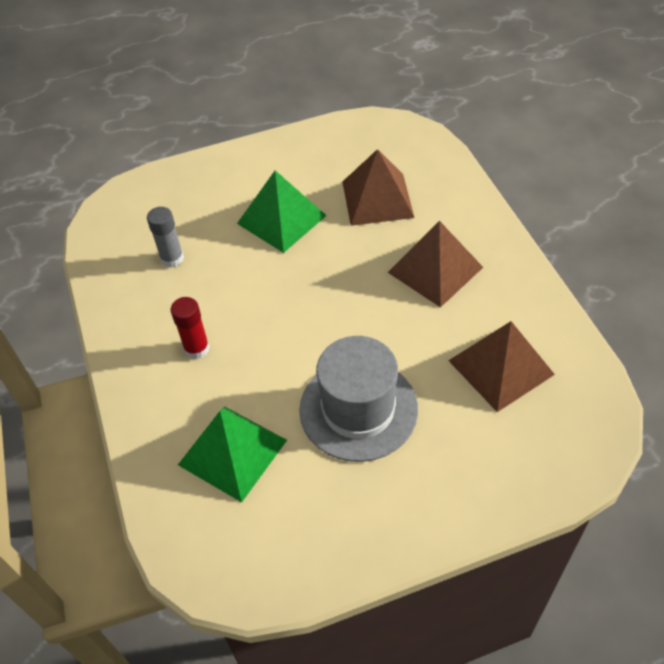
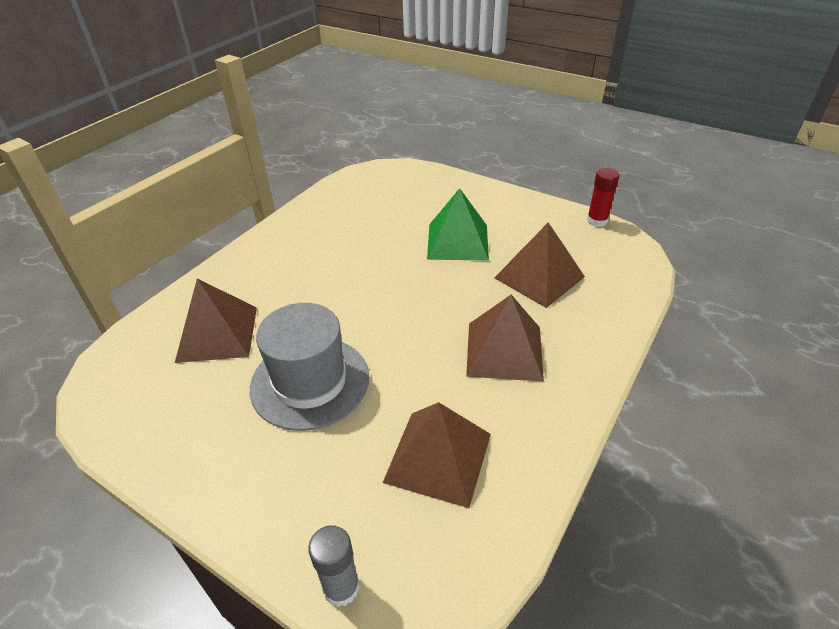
camera: 50 degrees right, 10 degrees down
(172, 258) = (366, 215): grey glue stick -> grey glue stick (341, 587)
(196, 348) = (298, 267): red glue stick -> red glue stick (597, 221)
(233, 452) = (217, 334): green pyramid -> brown pyramid

